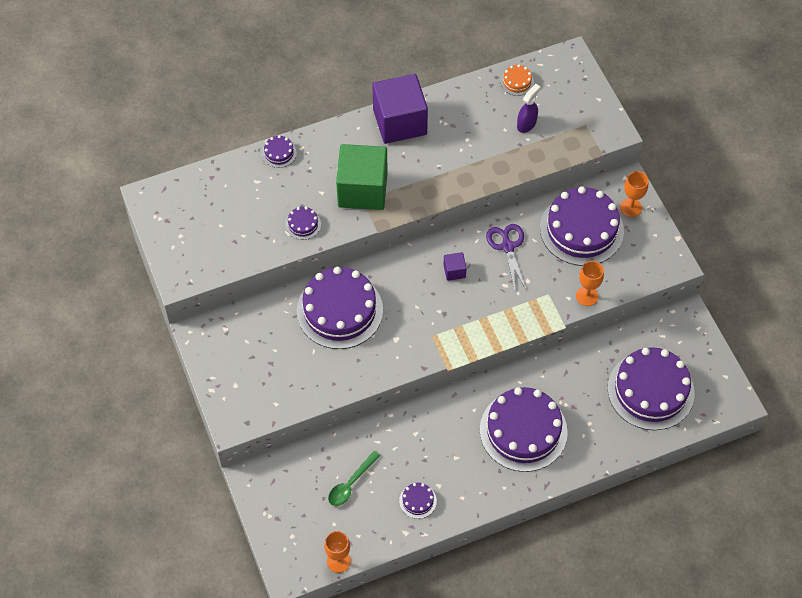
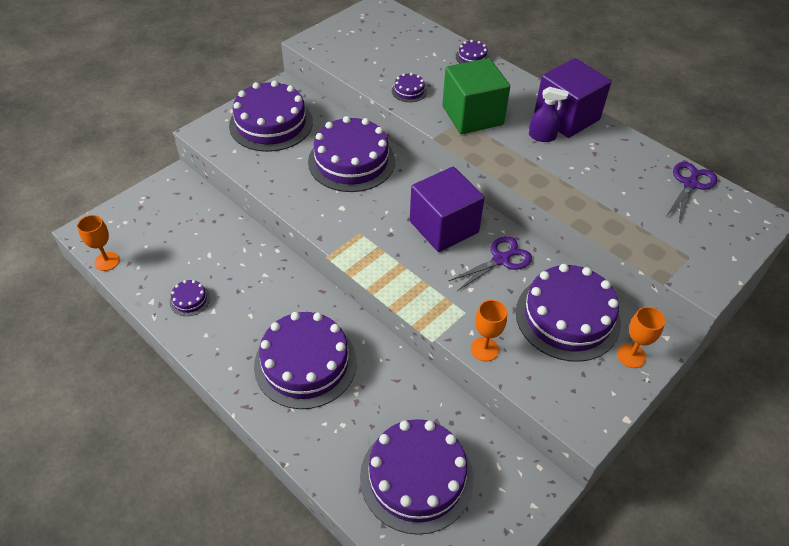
camera: 65 degrees right, 10 degrees down
(251, 360) = (271, 123): none -> purple cake
(351, 483) = (192, 244): green spoon -> none
(454, 271) = (444, 227): purple cube -> purple cube, size x2.38
(517, 82) = (690, 184): orange cake -> purple scissors
(526, 124) = (645, 207): purple spray bottle -> purple spray bottle (542, 136)

